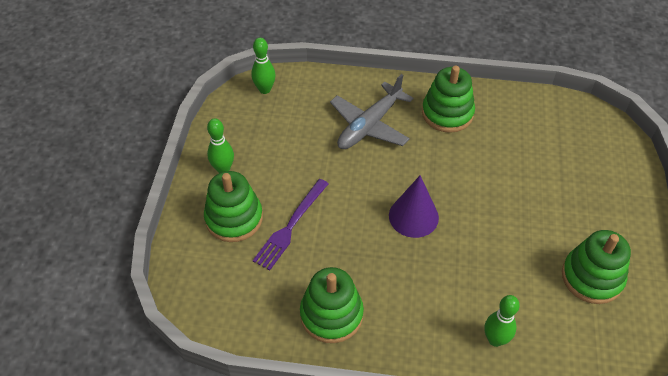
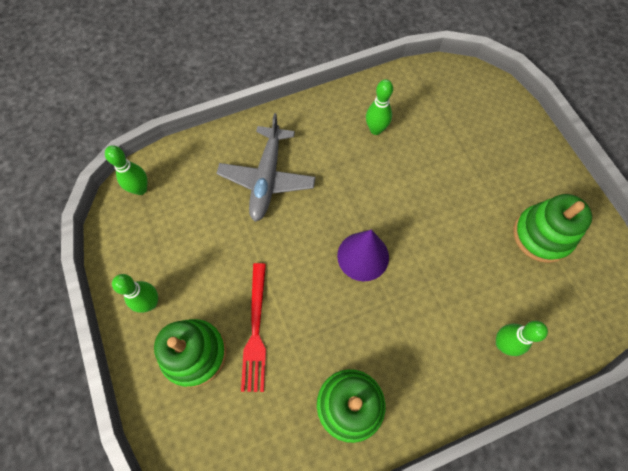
camera: 30 degrees left, 15 degrees up
(290, 226) = (255, 330): purple fork -> red fork
(447, 113) = (331, 130): green stacking toy -> none
(488, 129) = (376, 129): none -> green bowling pin

